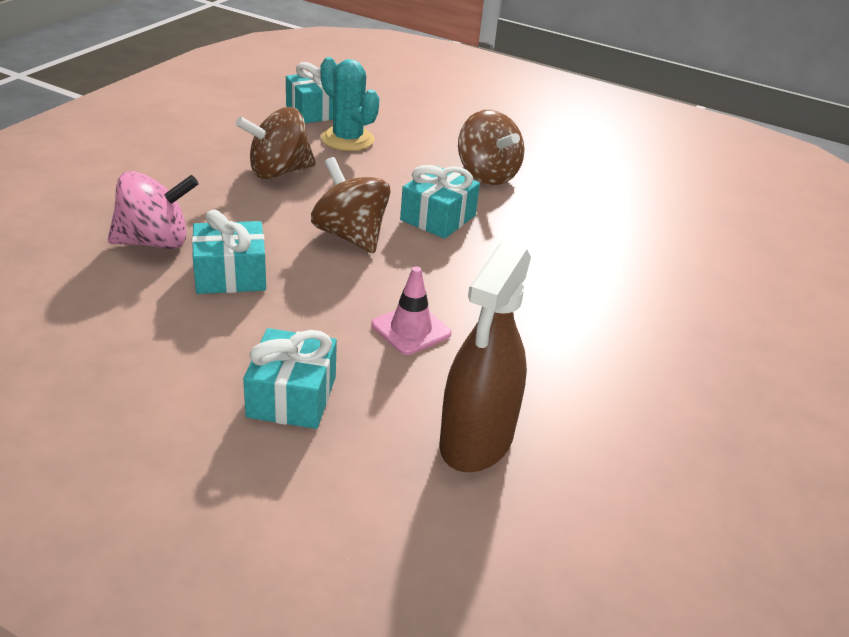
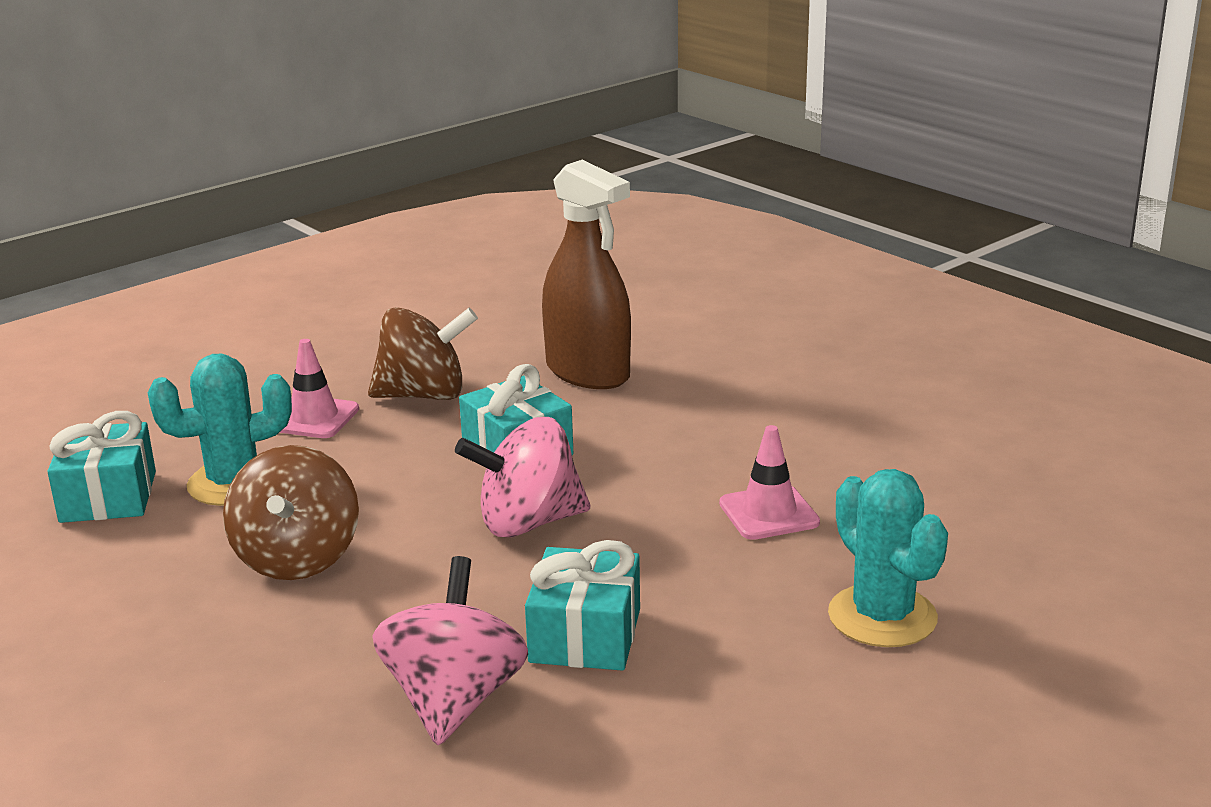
camera: 65 degrees left, 10 degrees down
(291, 396) = (882, 616): turquoise gift -> turquoise cactus
(350, 236) = (528, 523): brown spinning top -> pink spinning top
(434, 147) = (314, 418): none -> pink traffic cone
(476, 440) = (981, 508): brown spray bottle -> brown spray bottle (588, 372)

